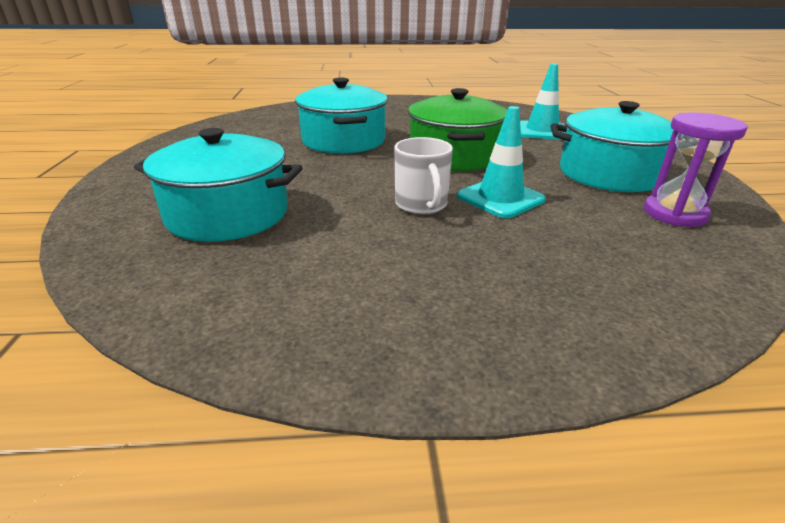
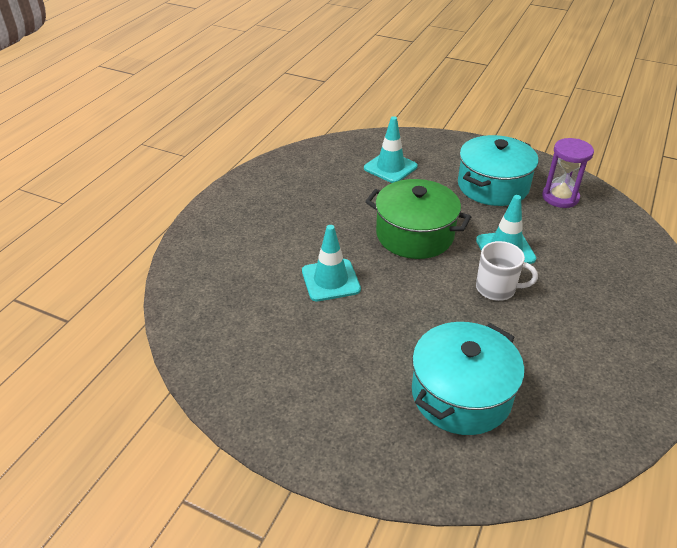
camera: 60 degrees left, 10 degrees up
(343, 141) = (330, 280): turquoise pot -> turquoise traffic cone

